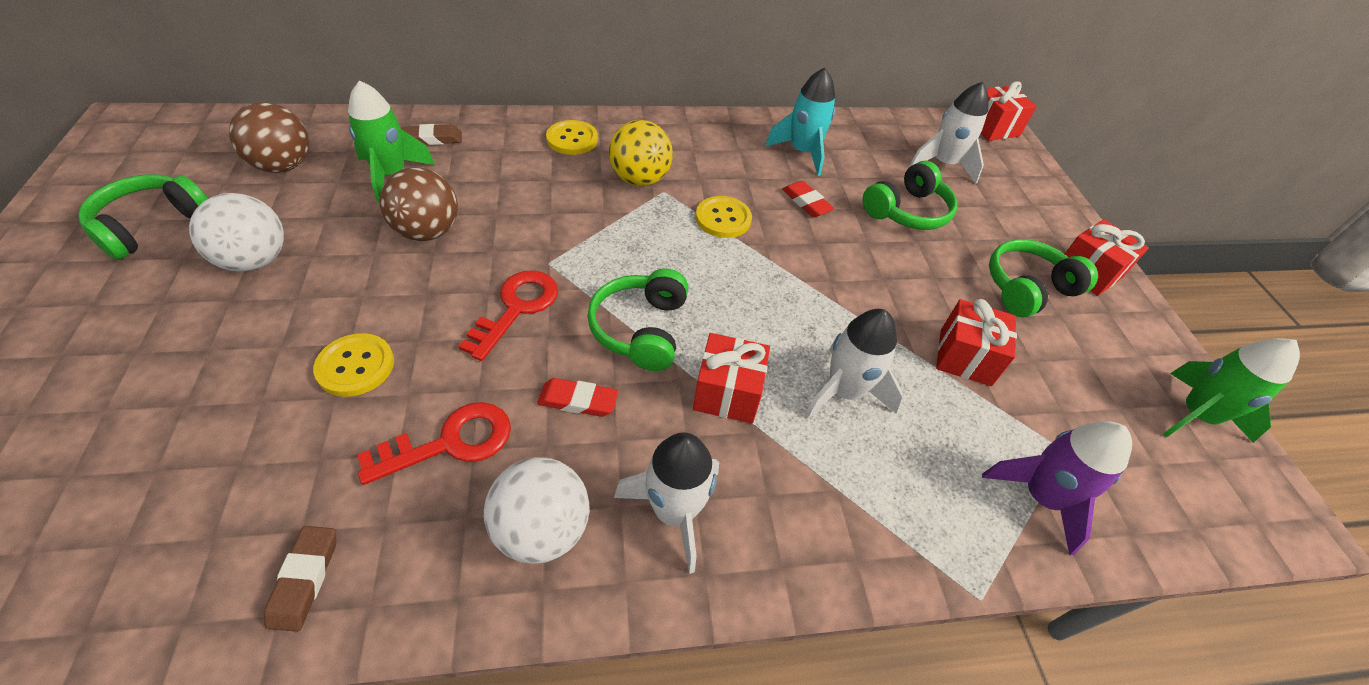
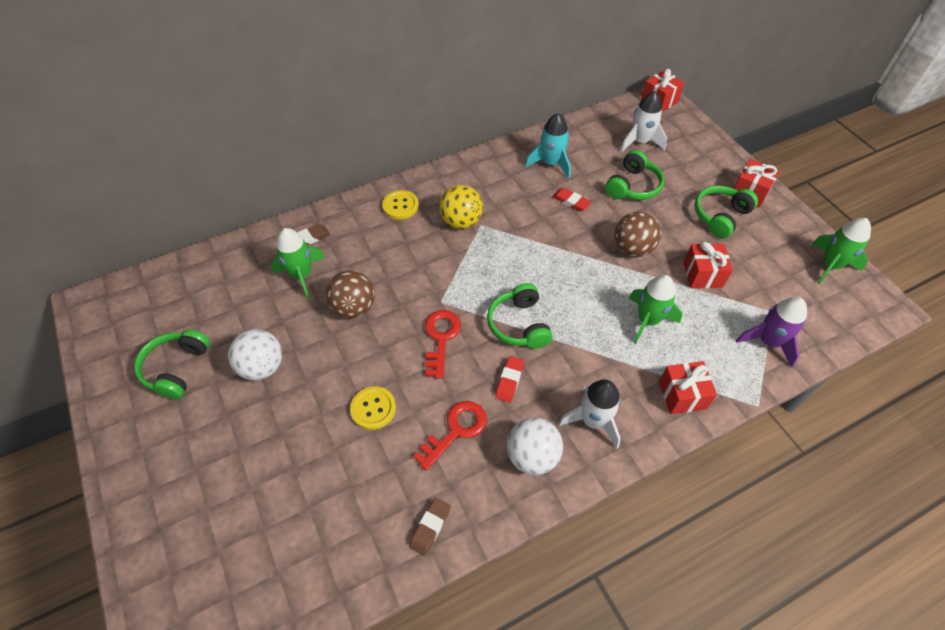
camera: 15 degrees left, 5 degrees up
(284, 166) = (226, 295): brown ball -> brown ball (632, 248)
(305, 579) = (430, 527): brown eraser -> brown eraser turned 45 degrees clockwise
(578, 401) = (509, 381): red eraser -> red eraser turned 60 degrees counterclockwise
(723, 219) = (527, 232): yellow button -> none
(727, 393) = (586, 345): red gift -> red gift (682, 395)
(844, 392) = (648, 320): white rocket -> green rocket

